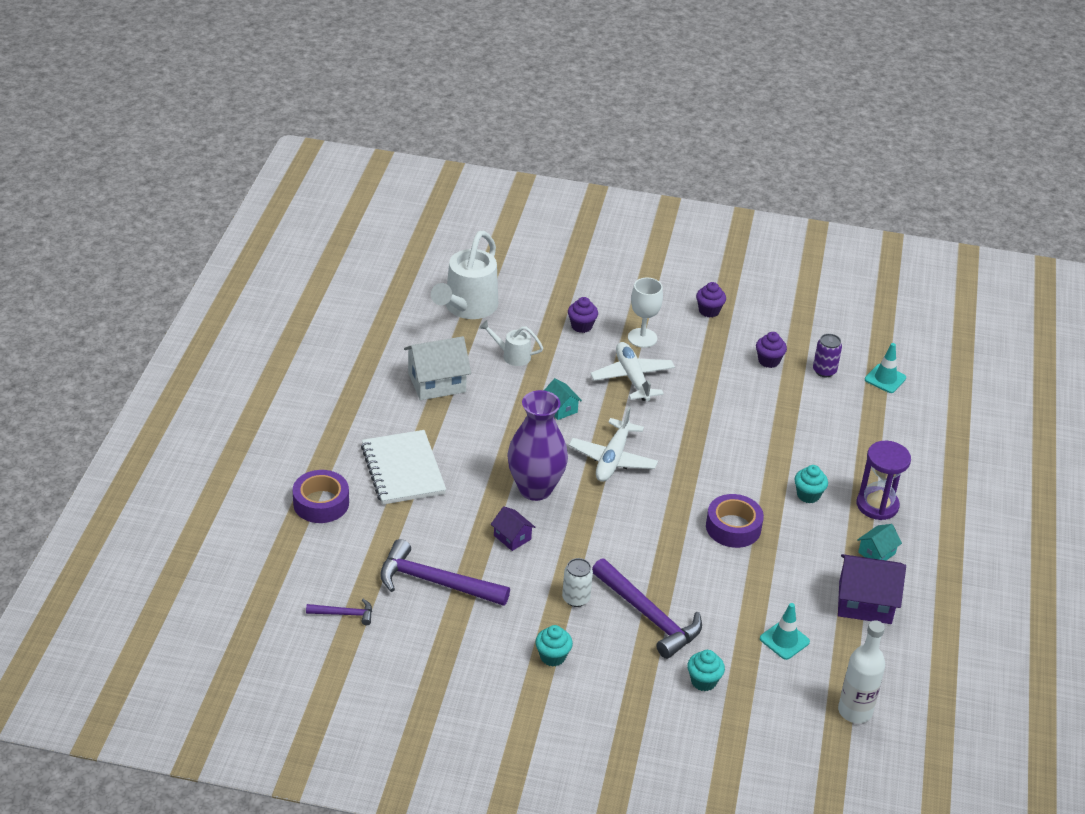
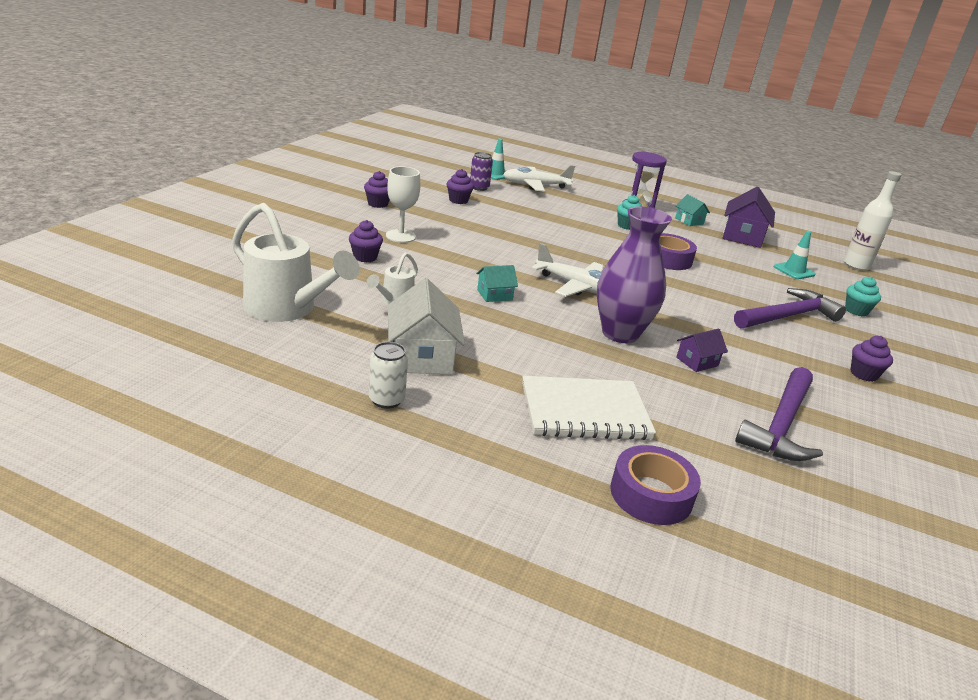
camera: 80 degrees left, 10 degrees down
(344, 614) = (863, 509): purple hammer -> none
(552, 657) = (863, 374): turquoise cupcake -> purple cupcake
(576, 598) = (778, 345): white can -> white can (386, 400)
(632, 378) = (459, 253): white plane -> white plane (535, 185)

